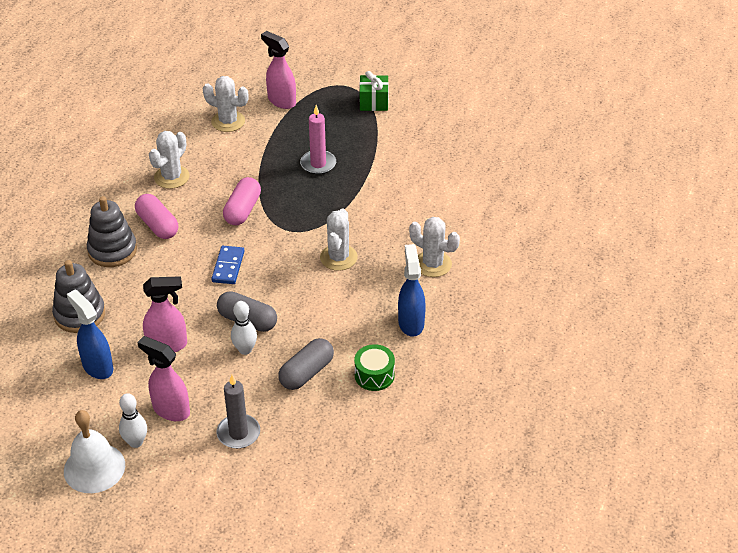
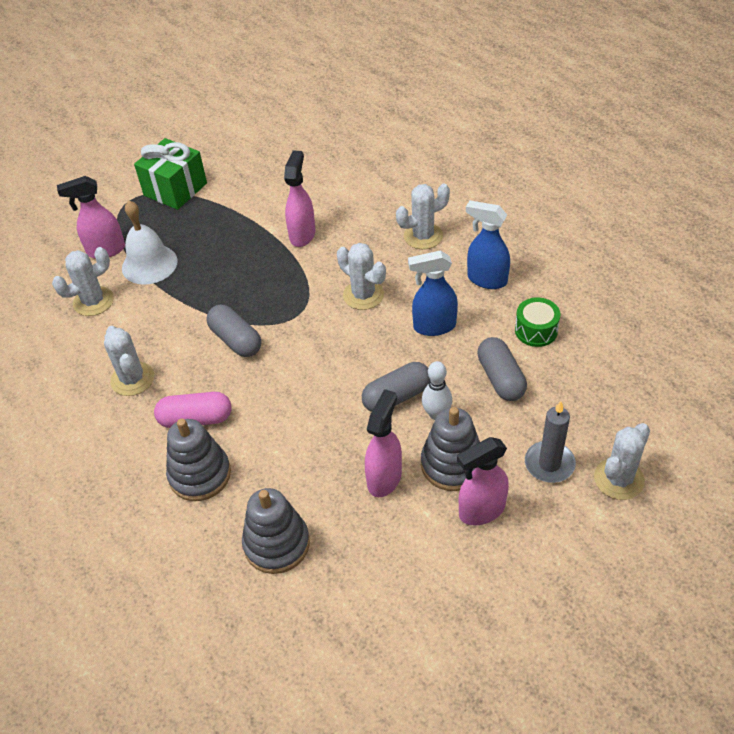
camera: 55 degrees left, 5 degrees up
(94, 468) = (525, 616): white bell -> white bell (149, 264)
(97, 367) = (372, 556): blue spray bottle -> blue spray bottle (434, 326)
(136, 442) = (509, 561): white bowling pin -> none
(203, 377) = (452, 464): none -> grey stacking toy
(228, 266) = (308, 383): blue domino -> none
(242, 210) = (236, 340): pink capsule -> grey capsule
(249, 480) = (619, 479): none -> white cactus
(318, 164) = (222, 259): pink candle -> none
(374, 102) = (175, 189): green gift -> green gift, size x1.52
(379, 194) = (302, 235): none -> pink spray bottle

